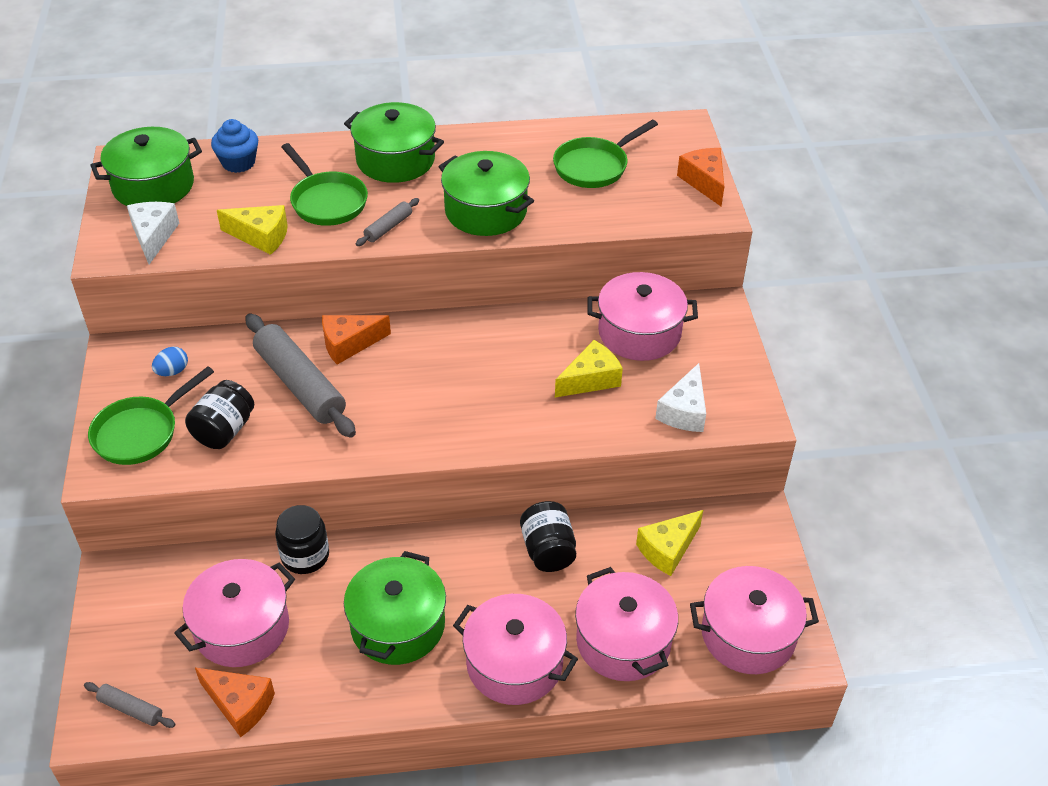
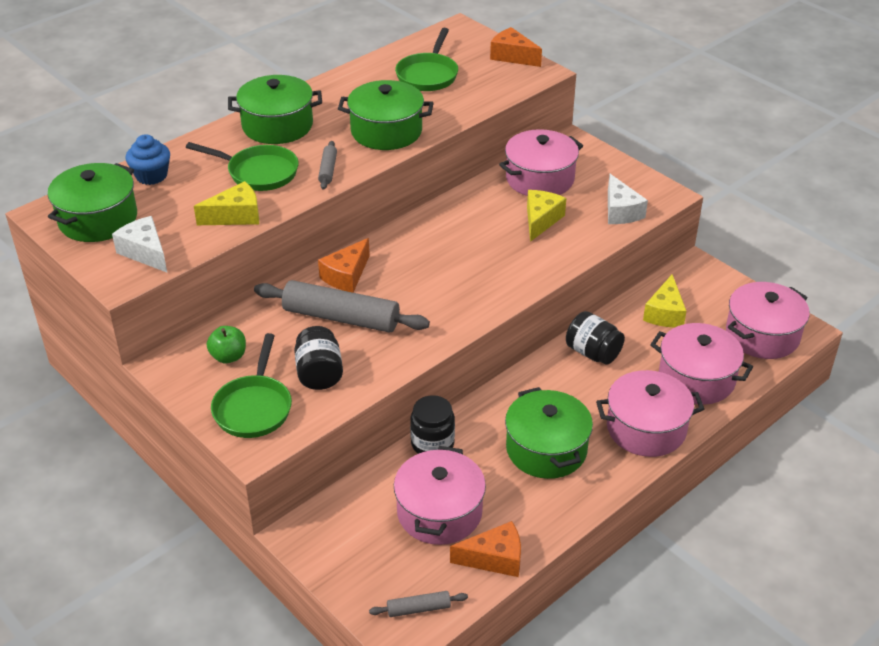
camera: 35 degrees left, 5 degrees down
(172, 371) = (228, 356): blue egg -> green apple

